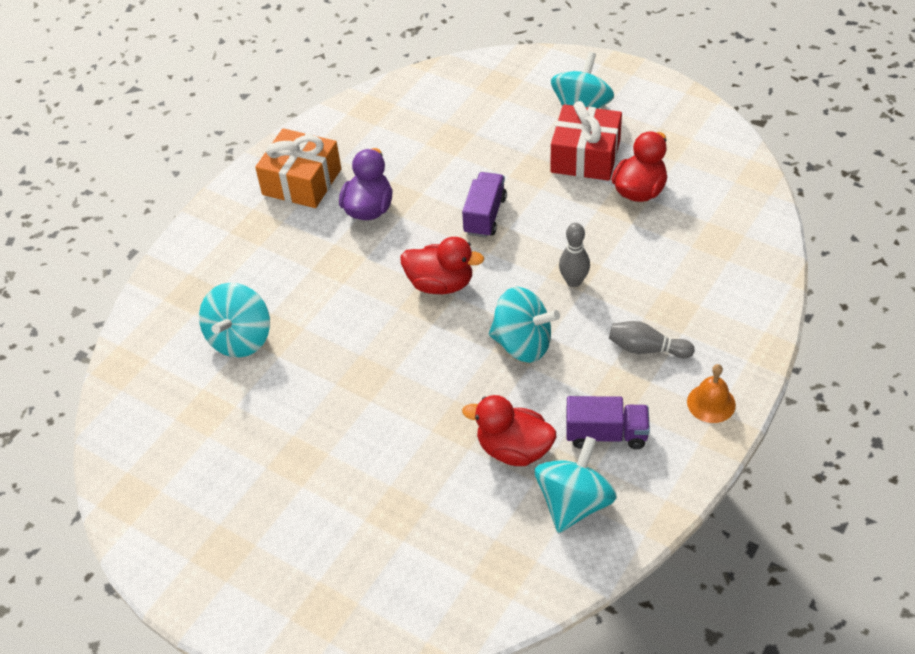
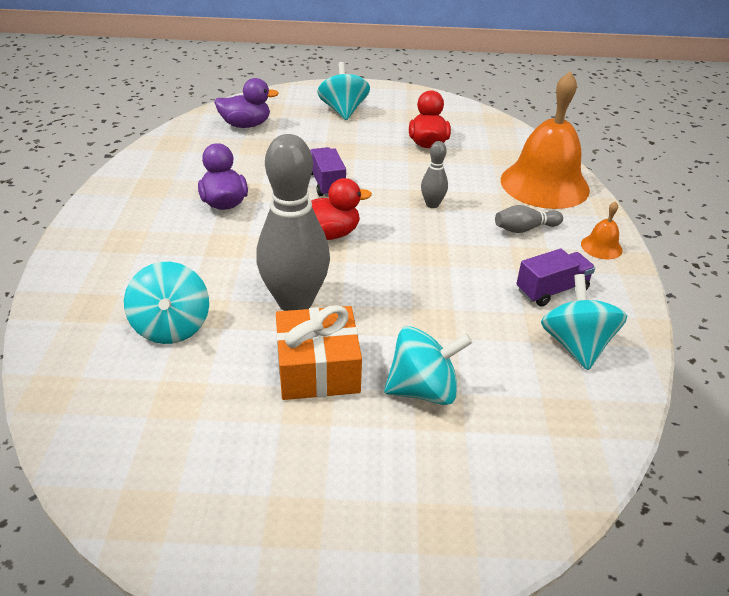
camera: 35 degrees left, 10 degrees down
(302, 182) = (146, 200): orange gift -> orange gift (318, 369)
(356, 352) = (295, 302): none -> grey bowling pin
(459, 103) = (246, 125): none -> purple duck
(514, 449) = (493, 325): red duck -> none
(522, 344) = (432, 253): turquoise spinning top -> turquoise spinning top (423, 390)
(585, 156) = (371, 134): red gift -> none
(726, 296) = (544, 184): none -> orange bell

